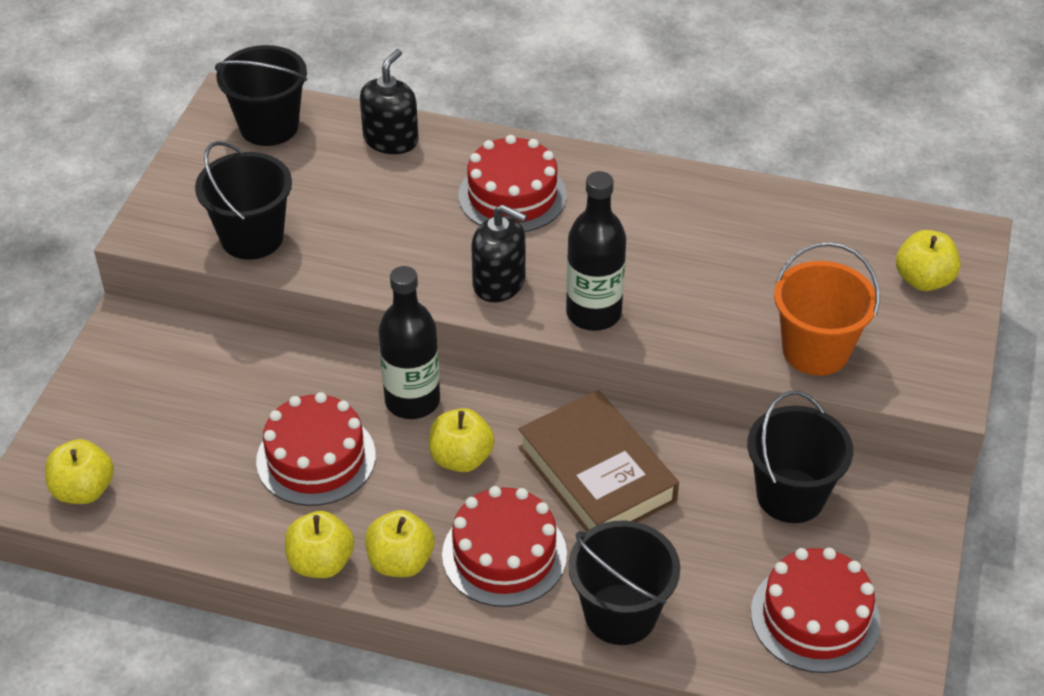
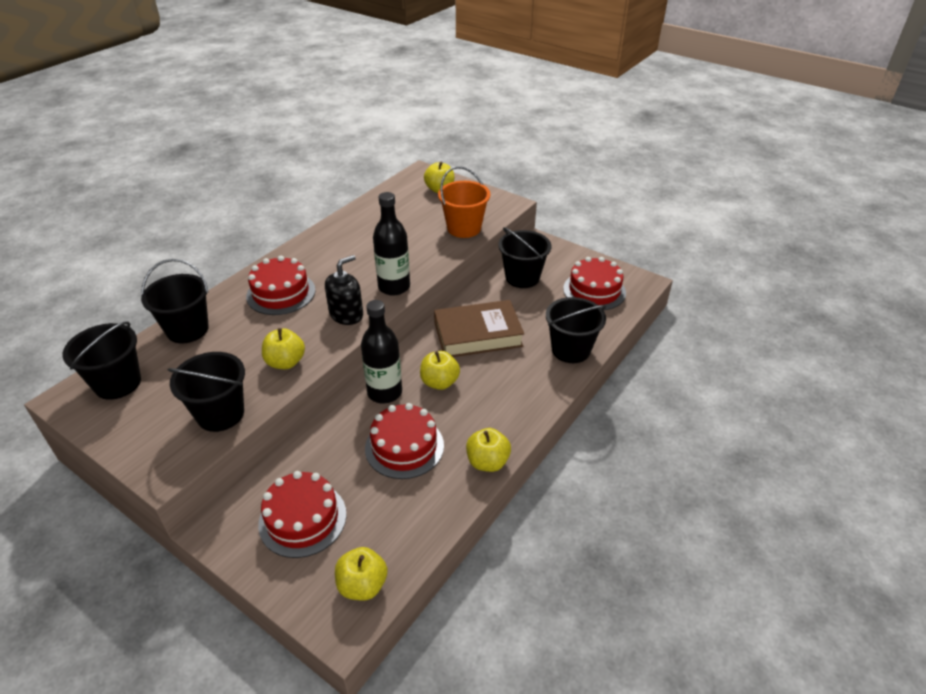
camera: 70 degrees left, 5 degrees down
(391, 140) = (187, 330): black soap dispenser -> black bucket
(400, 562) = (502, 425): yellow apple -> yellow apple (285, 362)
(504, 554) = (515, 382): red cake -> red cake (302, 519)

